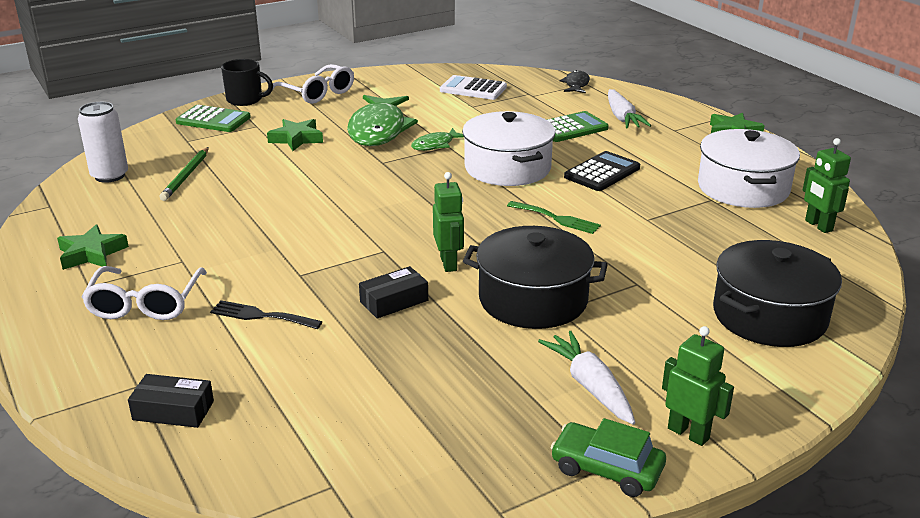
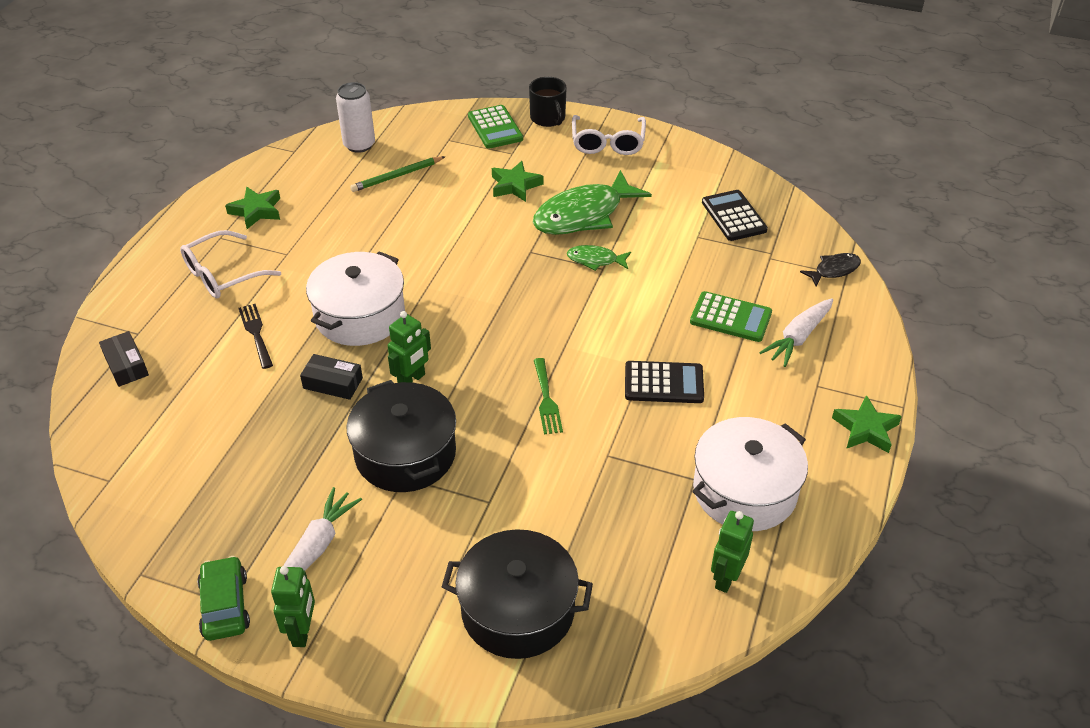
camera: 50 degrees right, 15 degrees up
(473, 89) = (734, 216): white calculator -> black calculator
(507, 168) = (603, 323): white pot -> white pot (360, 315)

